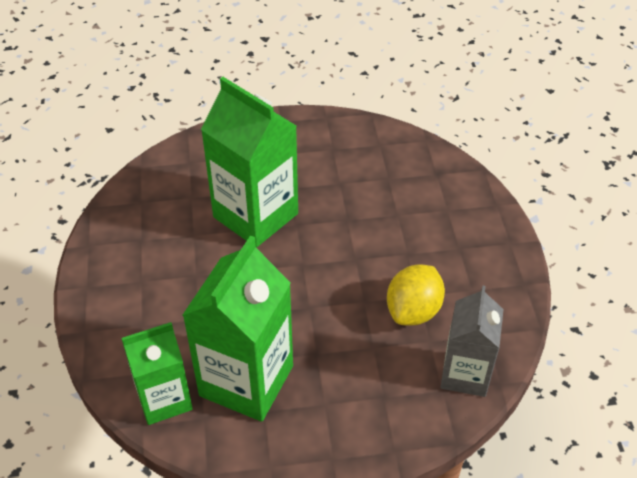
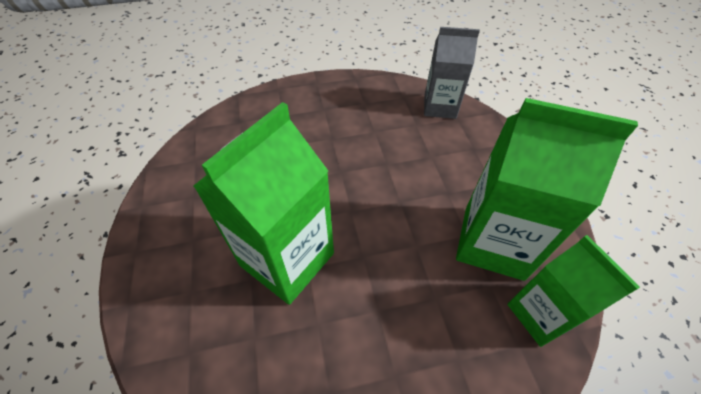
camera: 95 degrees left, 5 degrees up
(413, 311) = (390, 133): yellow lemon -> none

